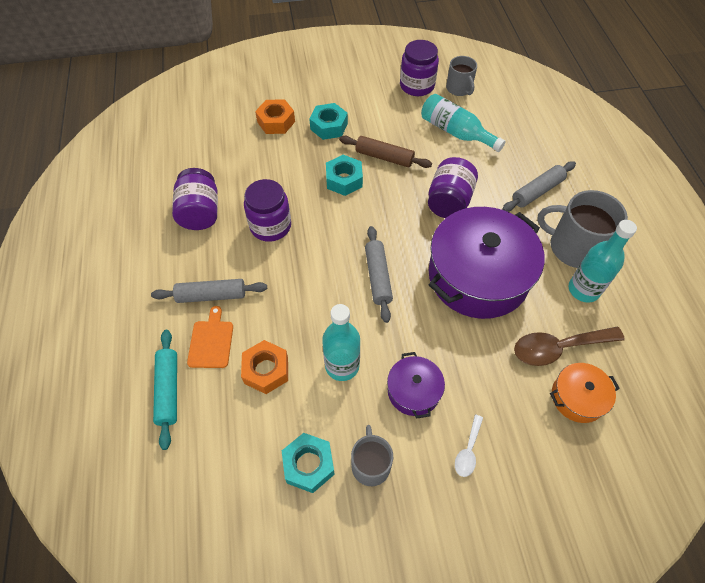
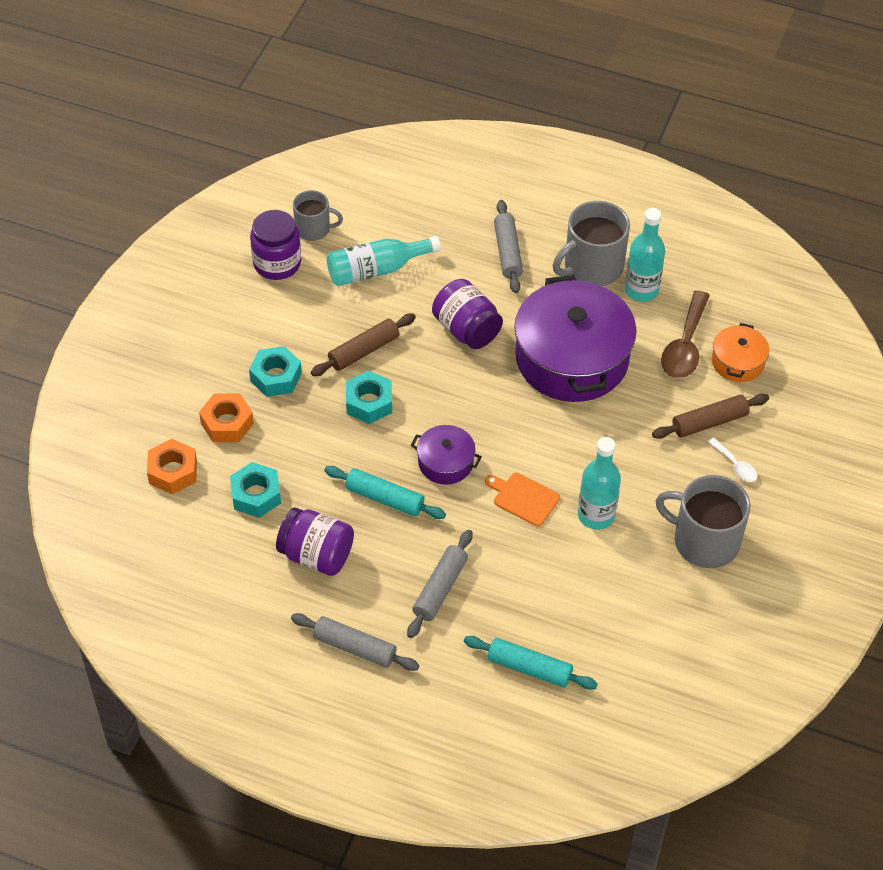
camera: 60 degrees left, 5 degrees down
(211, 341) = (497, 611): orange cutting board -> orange cutting board (523, 498)
(266, 370) = (560, 578): orange nut -> orange nut (173, 472)
(270, 226) = (385, 498): purple jar -> turquoise rolling pin
(308, 465) = (676, 586): turquoise nut -> turquoise nut (256, 495)
(370, 464) = (704, 541): grey mug -> grey mug, size x1.68
(378, 277) = (517, 437): grey rolling pin -> grey rolling pin (355, 647)
(413, 391) = (656, 474): purple pot -> purple pot (445, 462)
(497, 406) = (709, 422): none -> brown rolling pin

